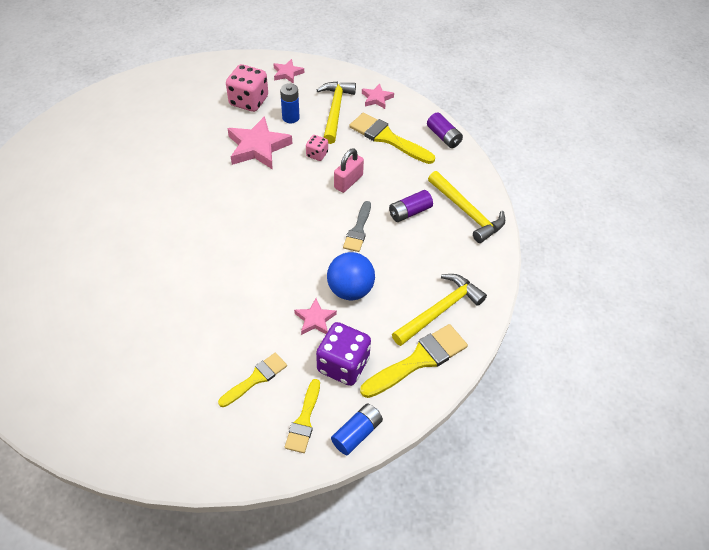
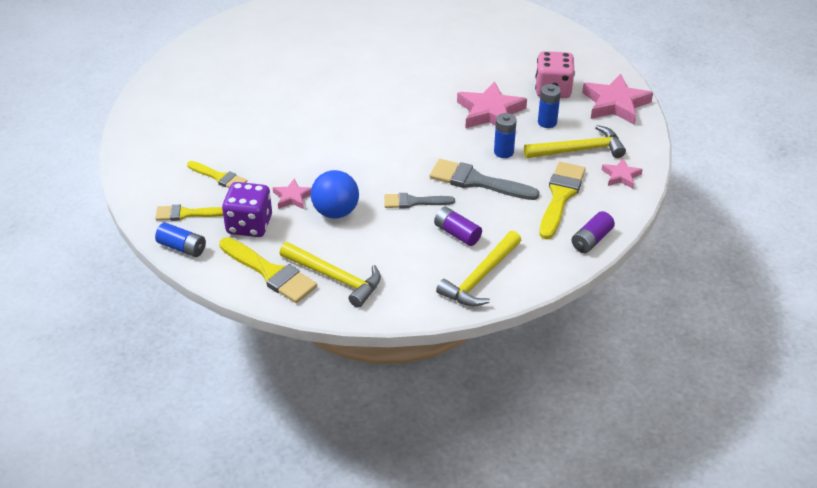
camera: 75 degrees right, 10 degrees down
(287, 73) = (615, 104): pink star -> pink star, size x1.87
(317, 154) = (503, 152): pink dice -> blue battery
(348, 181) = (477, 181): pink padlock -> grey brush

